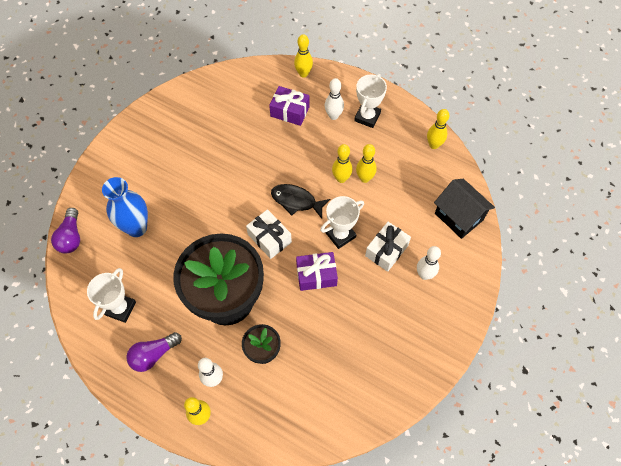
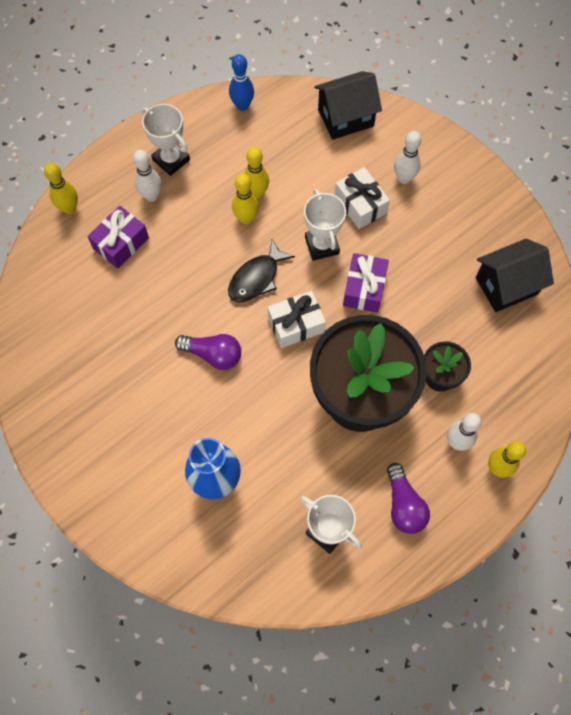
camera: 70 degrees left, 5 degrees up
(71, 237) = (196, 575): purple light bulb -> purple light bulb (213, 354)
(361, 381) = (506, 286): none -> black house
(433, 145) = (242, 106): yellow bowling pin -> blue bowling pin

